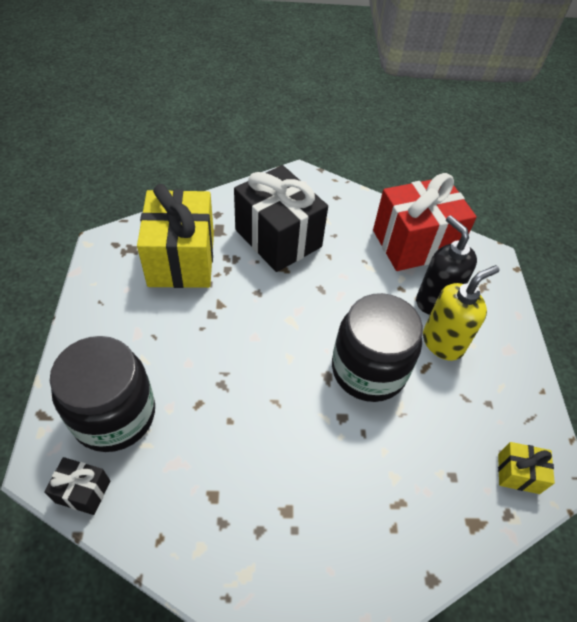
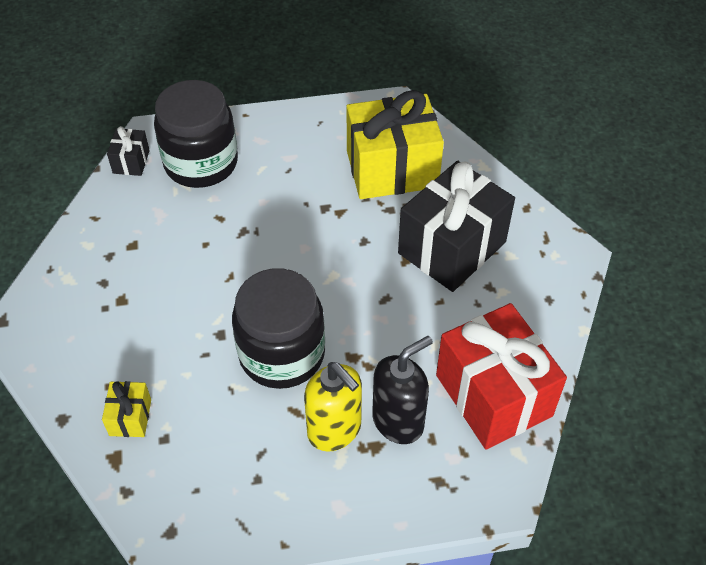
camera: 85 degrees right, 0 degrees up
(518, 473) = (172, 505): yellow gift -> yellow gift (130, 417)

